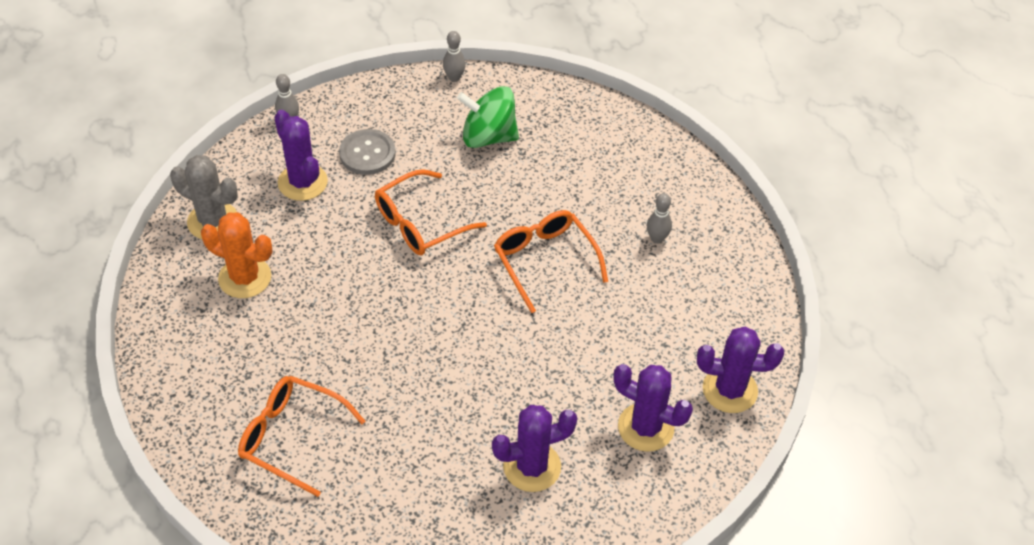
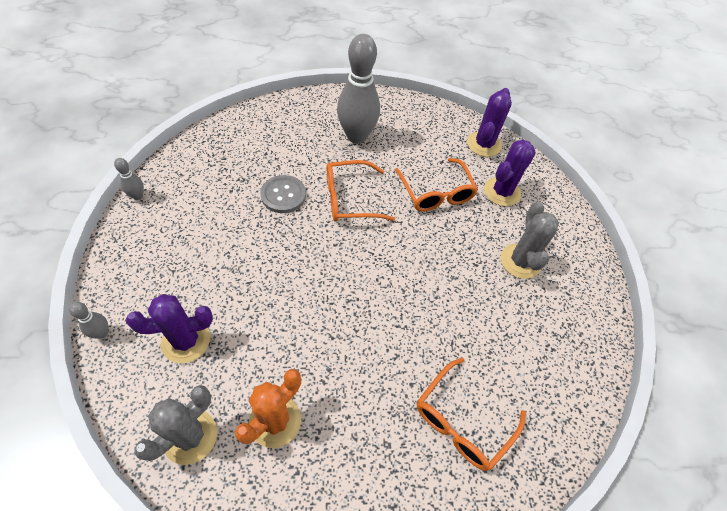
camera: 75 degrees left, 5 degrees up
(367, 153) = (182, 280): grey button -> grey button (283, 195)
(420, 223) = (278, 264): orange glasses -> orange glasses (436, 193)
(488, 136) = (214, 194): green spinning top -> none
(532, 467) = (520, 261): purple cactus -> grey cactus
(657, 238) = (356, 136): grey bowling pin -> grey bowling pin, size x2.36

